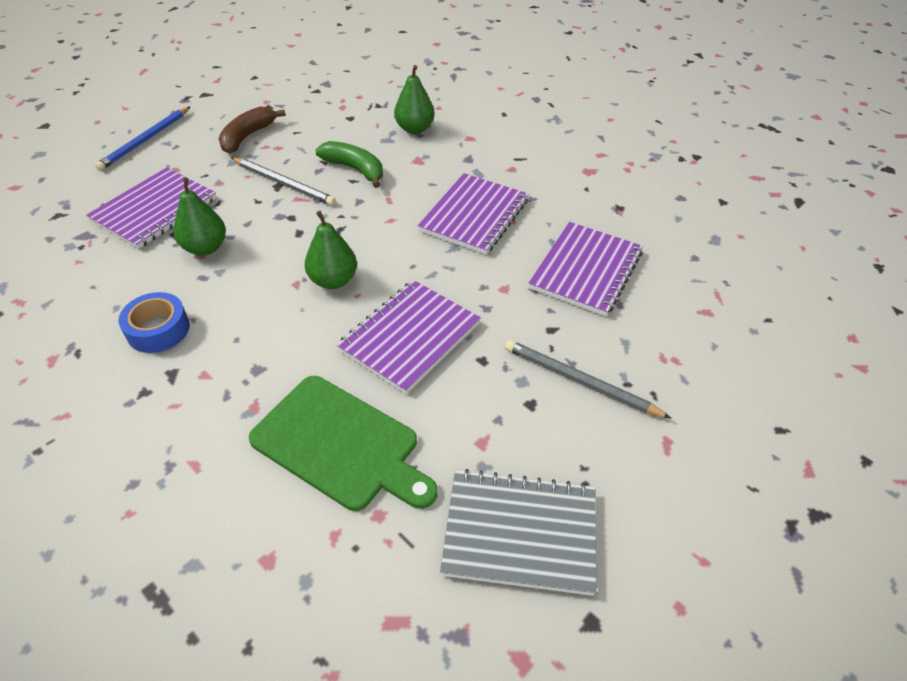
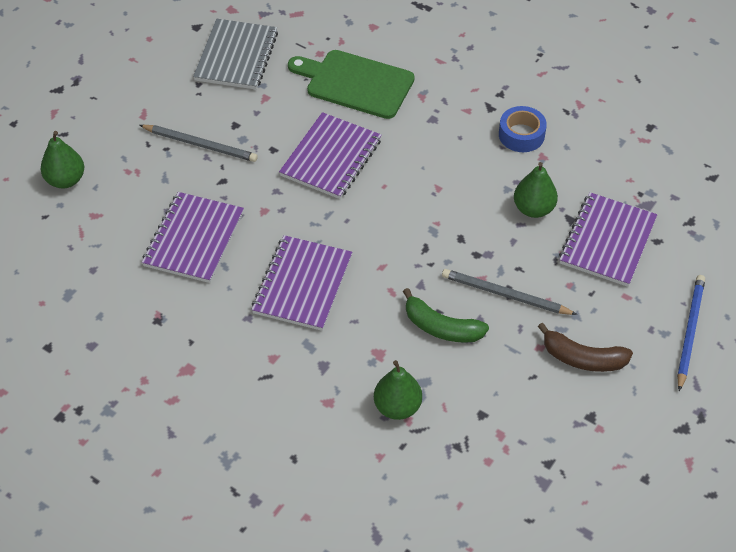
camera: 170 degrees right, 5 degrees up
(247, 136) = (583, 358): brown banana -> brown banana turned 90 degrees clockwise
(333, 280) = (408, 195): green pear -> green pear (66, 180)
(520, 533) = (236, 56): grey notebook -> grey notebook turned 75 degrees counterclockwise

